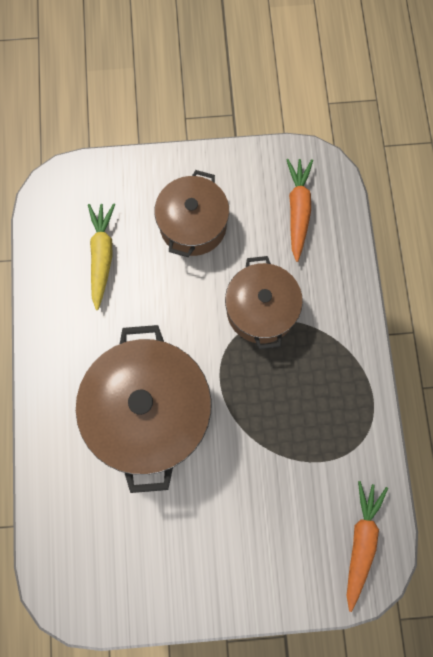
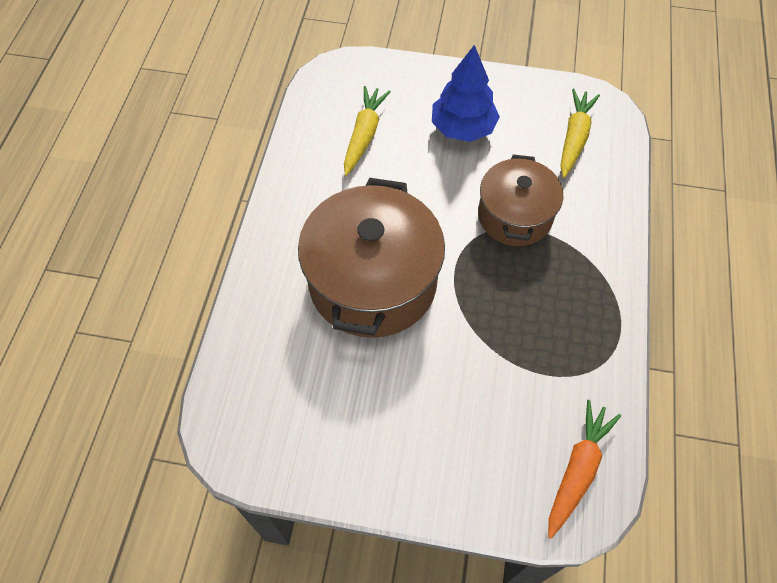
camera: 15 degrees right, 15 degrees down
(193, 225) = (463, 128): brown pot -> blue tree
(298, 210) = (574, 138): orange carrot -> yellow carrot

